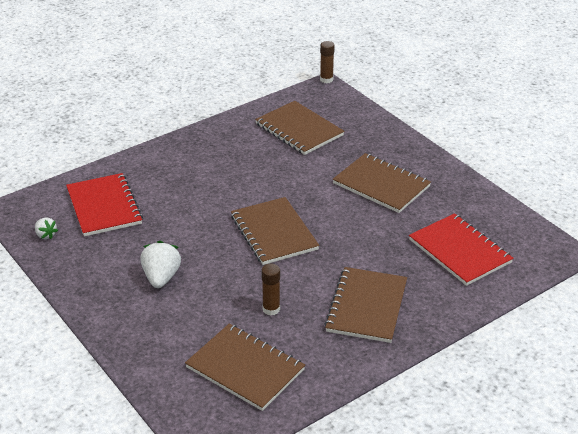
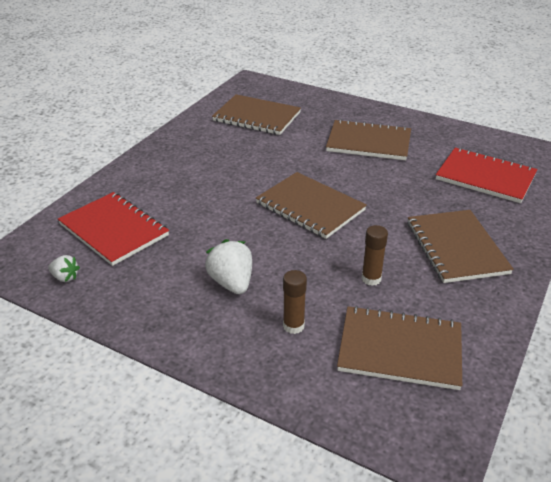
camera: 25 degrees left, 0 degrees up
(326, 79) = (247, 75): brown glue stick -> brown glue stick (293, 326)

